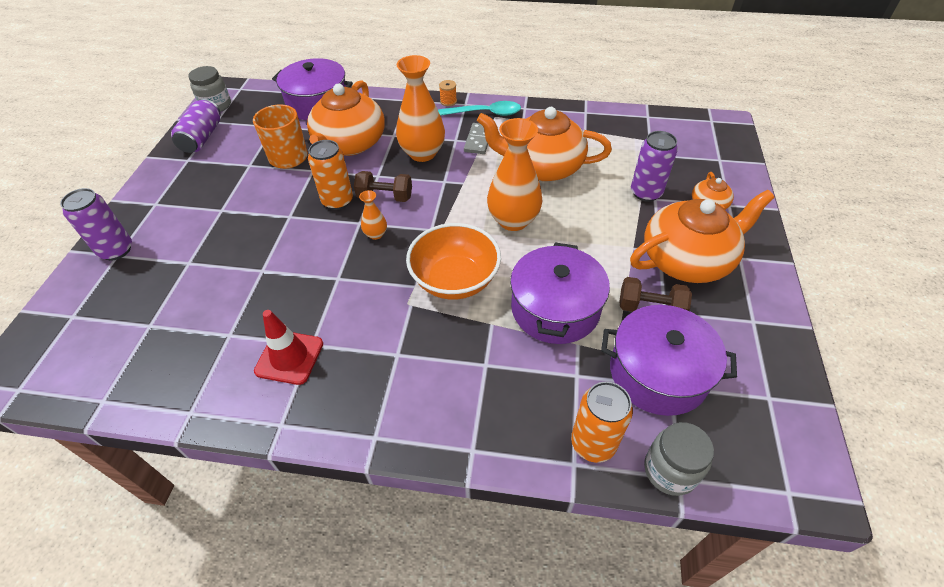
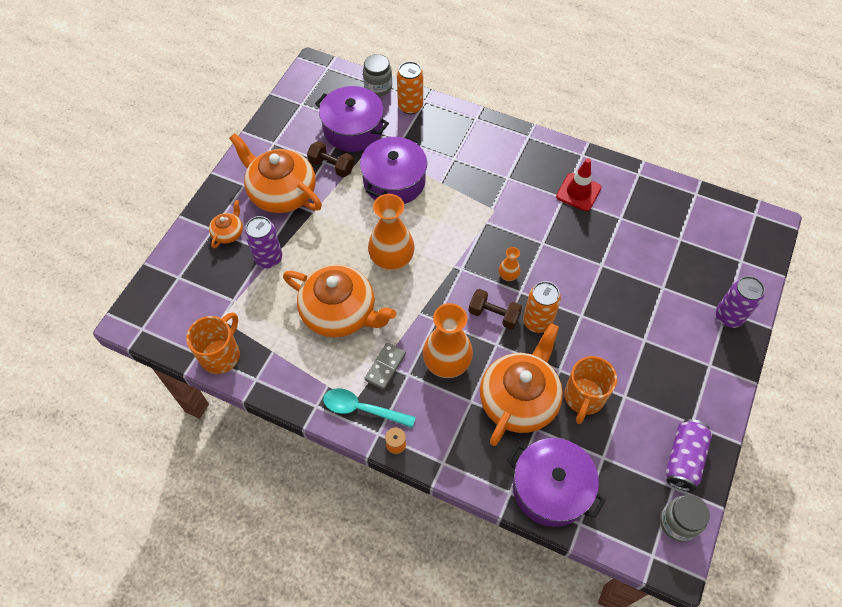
camera: 165 degrees left, 10 degrees up
(455, 280) = (455, 219): orange bowl -> none
(627, 119) = (221, 355): none -> orange mug
(687, 259) = (281, 193): orange teapot -> orange teapot turned 45 degrees clockwise

